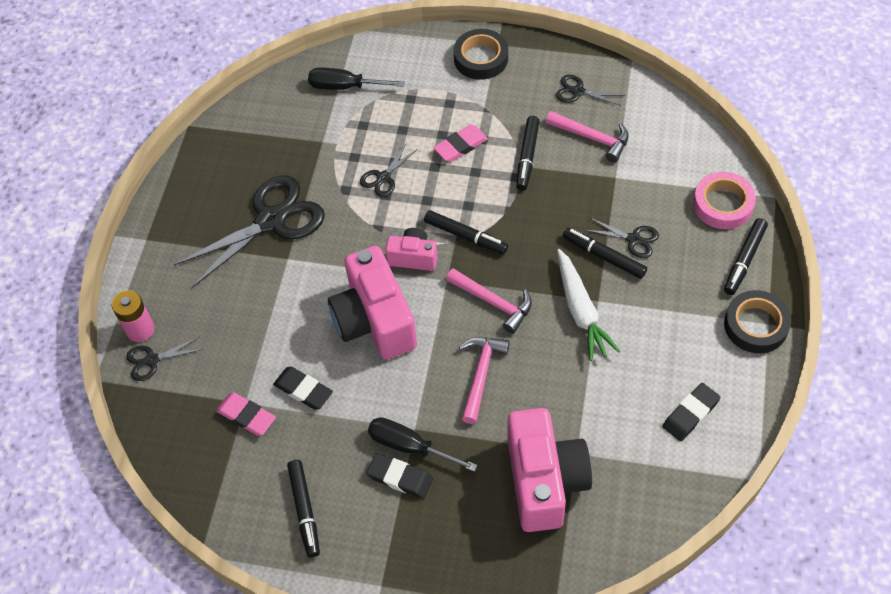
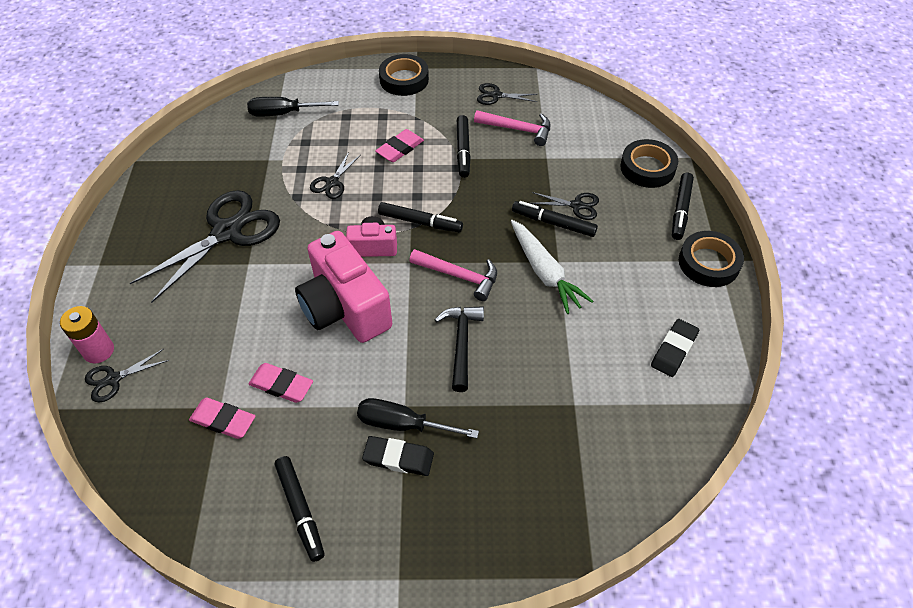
camera: 15 degrees left, 5 degrees down
(303, 390) = (281, 385): black eraser -> pink eraser
(481, 374) = (461, 343): pink hammer -> black hammer
(544, 481) = (549, 437): pink camera -> none
(723, 204) = (647, 168): pink tape -> black tape

